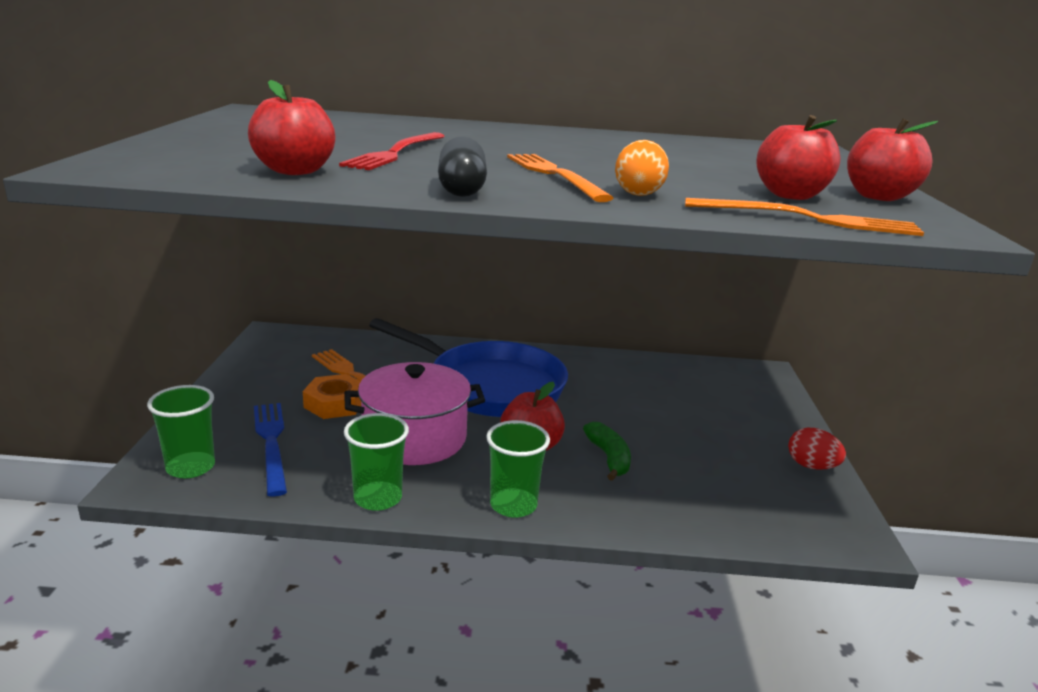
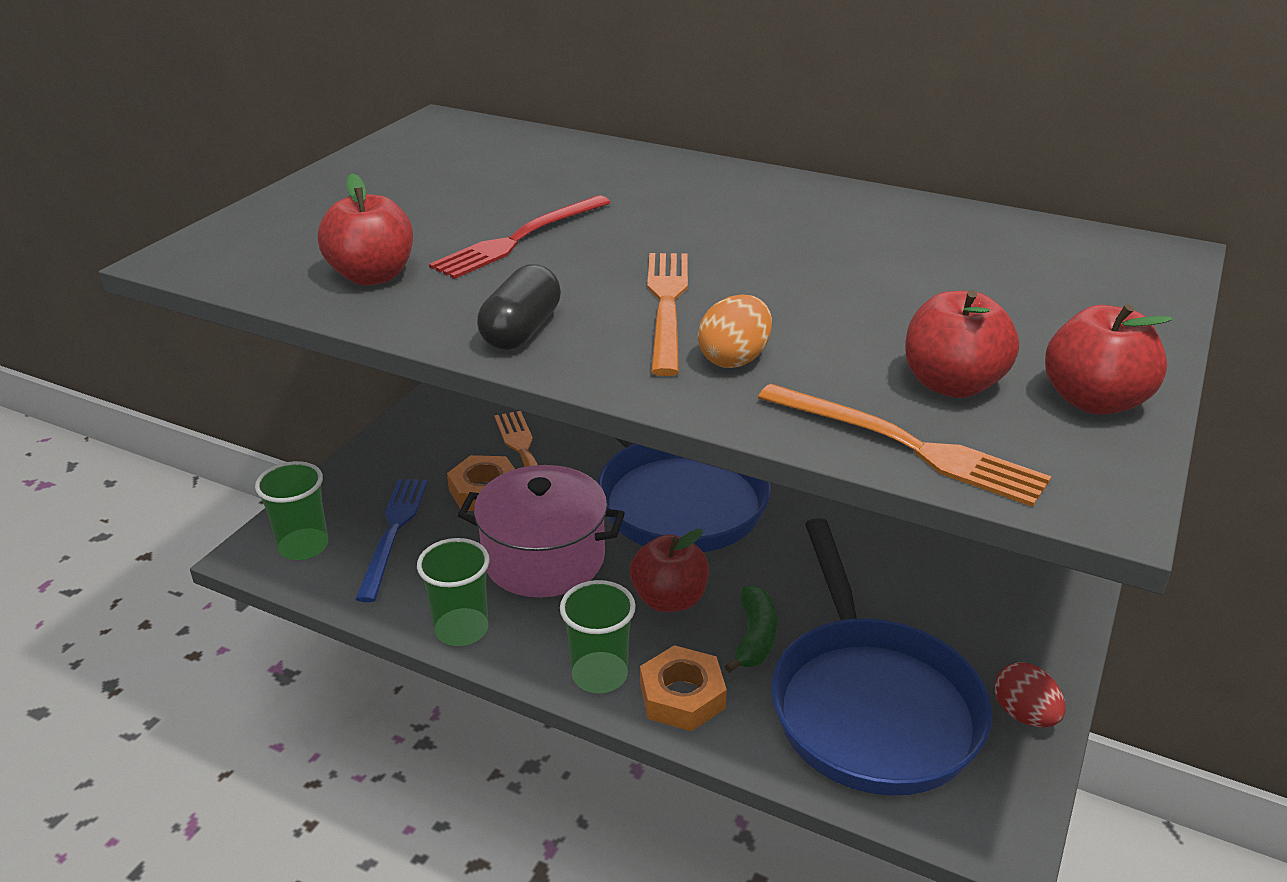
camera: 25 degrees right, 10 degrees up
(585, 505) = (682, 696): none -> orange nut
(716, 481) = (870, 705): none -> blue pan

